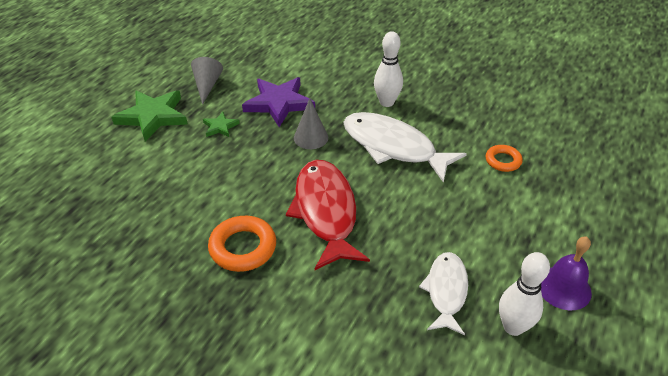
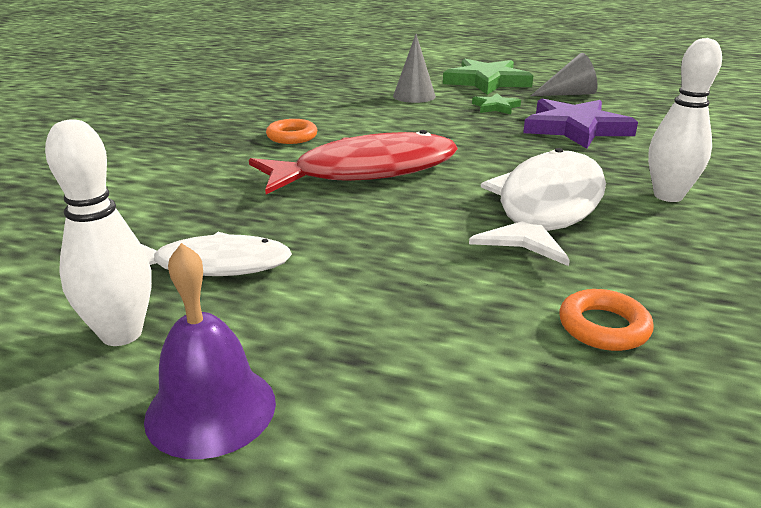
camera: 80 degrees right, 15 degrees down
(243, 247) = (292, 136): orange ring -> orange ring, size x0.61
(311, 137) = (517, 151): grey cone -> grey cone (414, 96)

